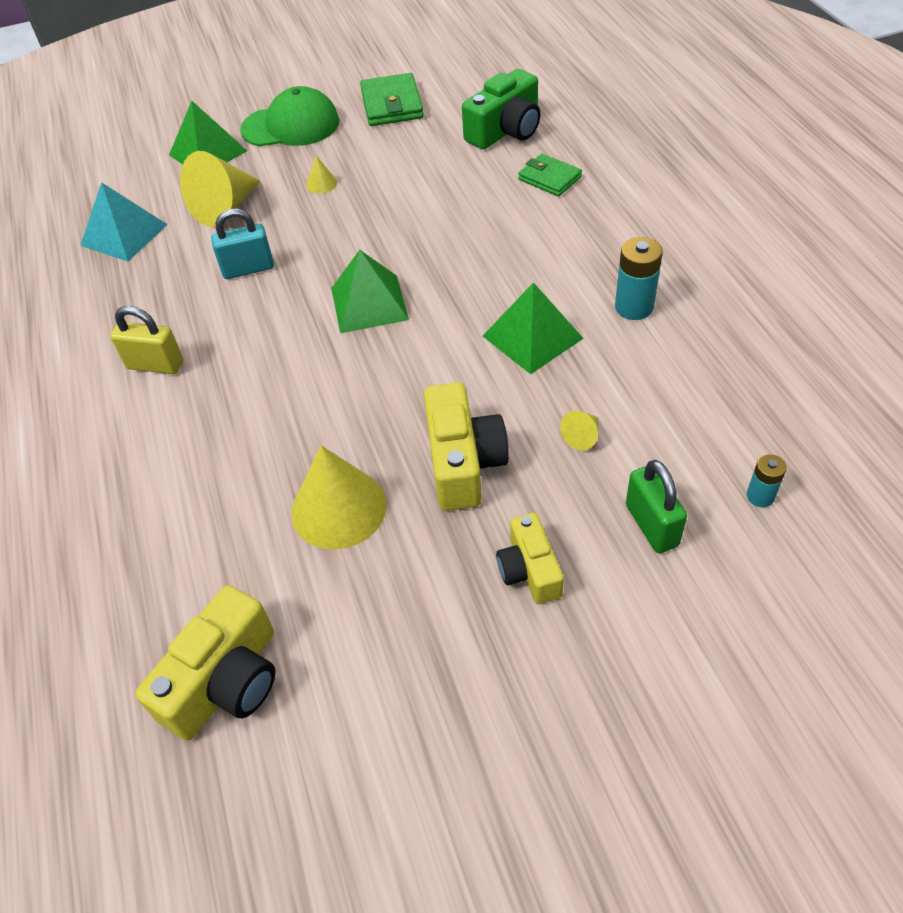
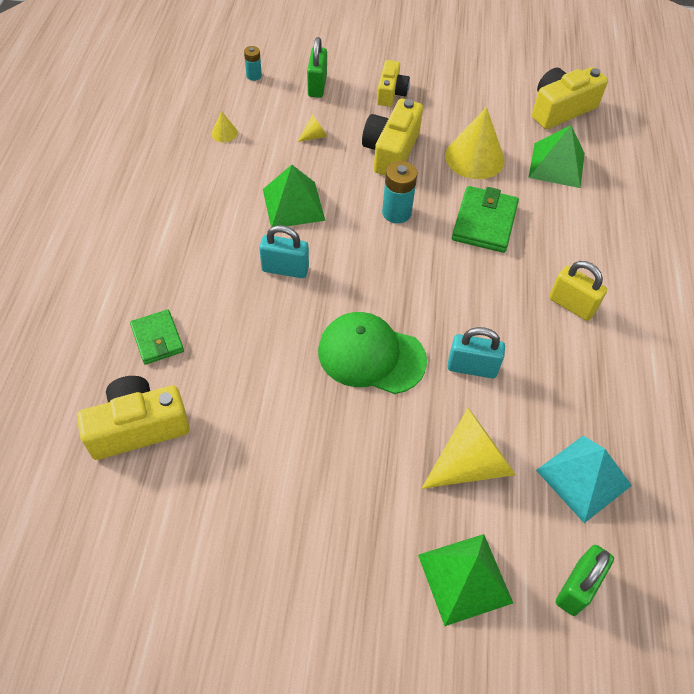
camera: 160 degrees left, 5 degrees up
(122, 177) = (577, 587): none -> green padlock
(291, 126) = (350, 576): green cap -> green cap (371, 355)
(321, 184) = (361, 447): yellow cone -> yellow cone (224, 133)
(369, 303) = (388, 283): green pyramid -> green pyramid (556, 165)
(392, 105) = (216, 548): green wallet -> green wallet (484, 222)
(485, 272) = (285, 269): none -> turquoise padlock
(505, 130) = (138, 427): green camera -> yellow camera
(634, 307) = (211, 194): turquoise battery -> turquoise battery (396, 212)

